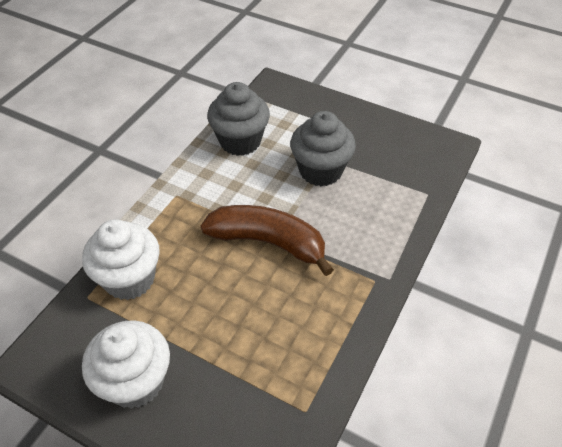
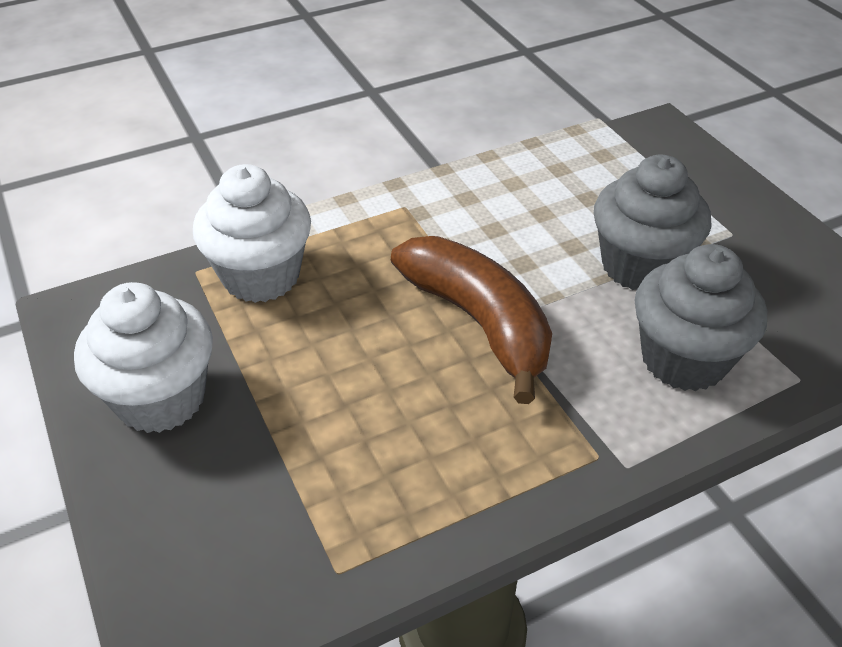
camera: 35 degrees right, 5 degrees down
(240, 141) = (549, 179): grey cupcake -> grey cupcake (683, 359)

